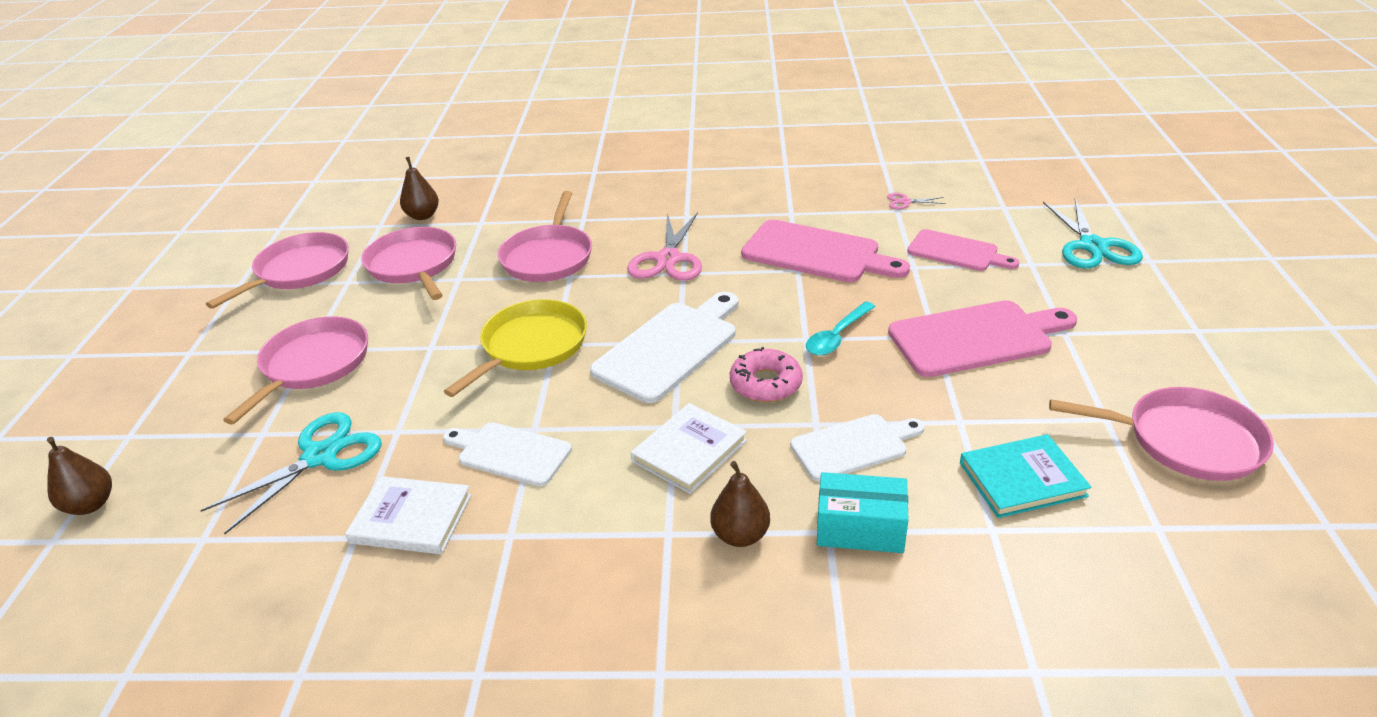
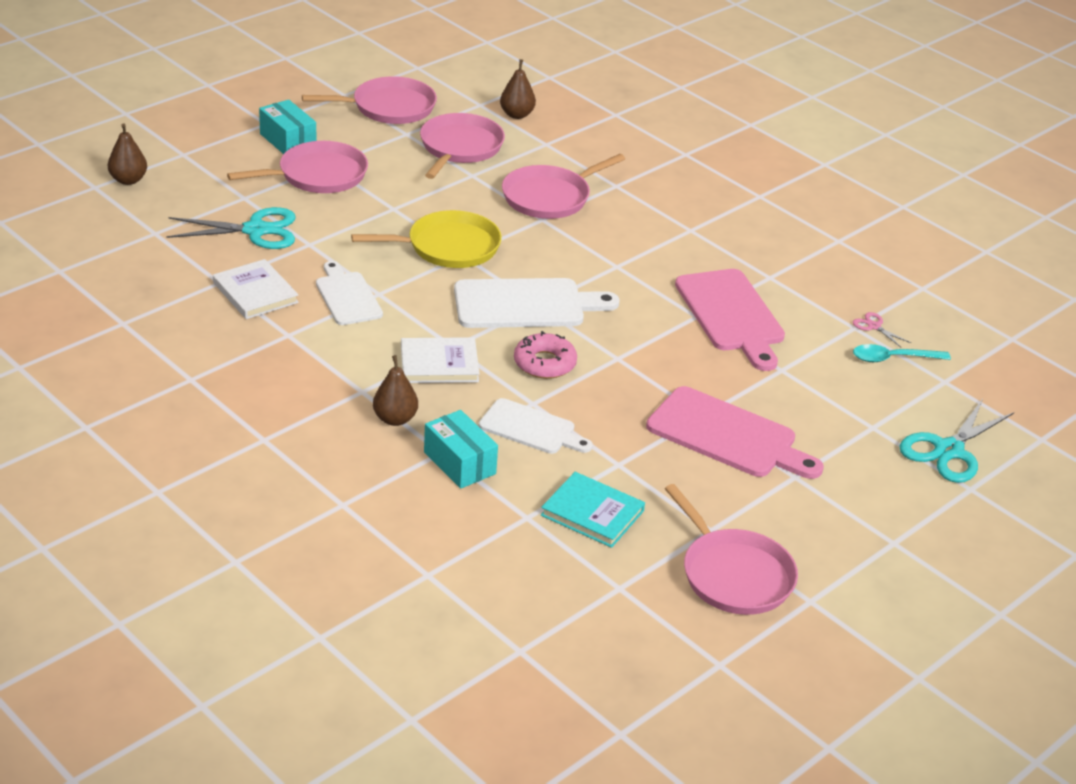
camera: 40 degrees right, 0 degrees up
(236, 354) = (288, 141): none -> turquoise box
(668, 259) = (623, 250): pink scissors -> none
(837, 336) = (639, 371): turquoise spoon -> turquoise spoon (893, 358)
(957, 252) = (834, 383): pink cutting board -> none

